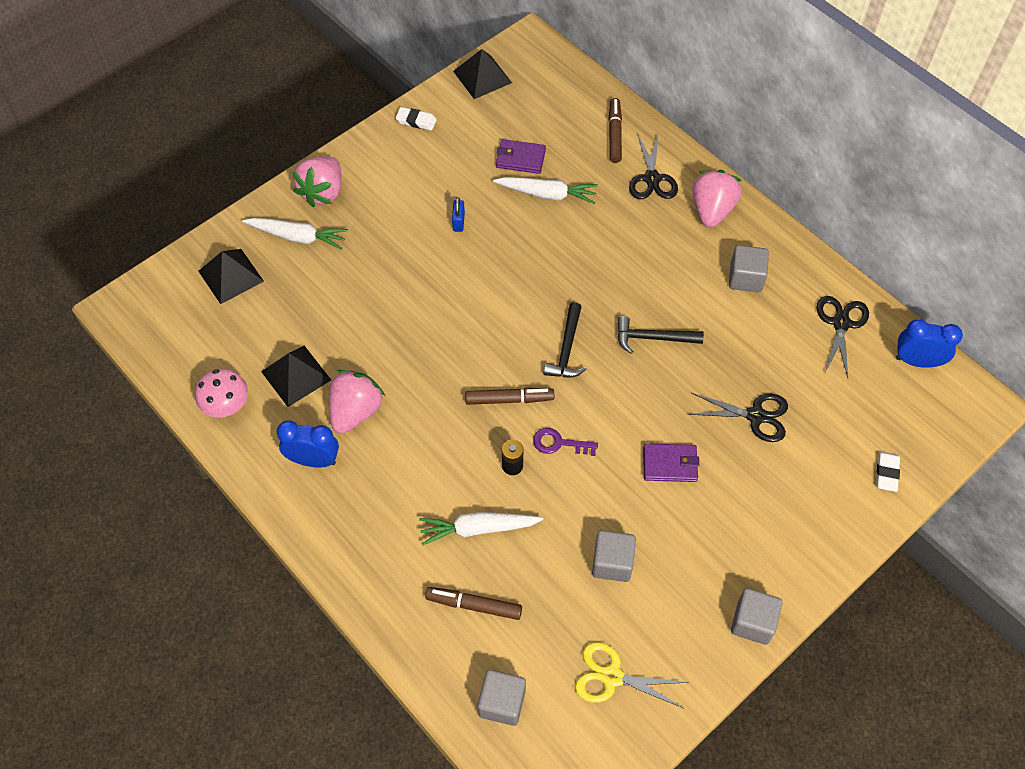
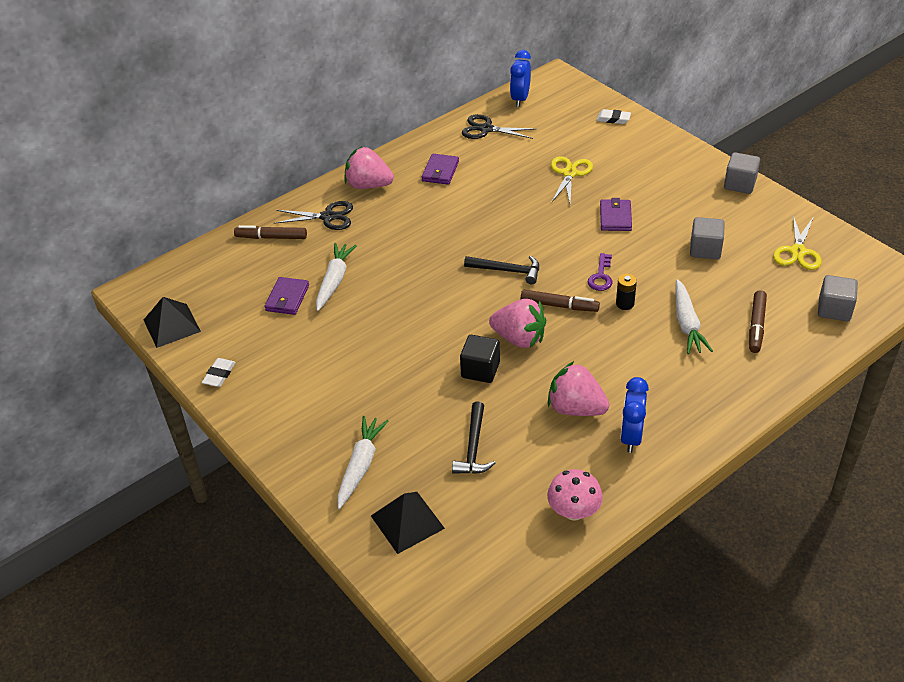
camera: 85 degrees left, 15 degrees down
(296, 375) = (536, 456): black pyramid -> none
(323, 192) = (302, 447): pink strawberry -> pink strawberry (519, 338)
(413, 327) = (480, 370): none -> black cube
(458, 222) = (359, 340): blue padlock -> none
(509, 399) = (559, 305): brown marker -> brown marker turned 105 degrees clockwise
(652, 338) = (497, 222): black hammer -> black hammer (473, 447)
(745, 278) = (440, 171): grey cube -> purple wallet
(756, 416) = (569, 173): black scissors -> yellow scissors

